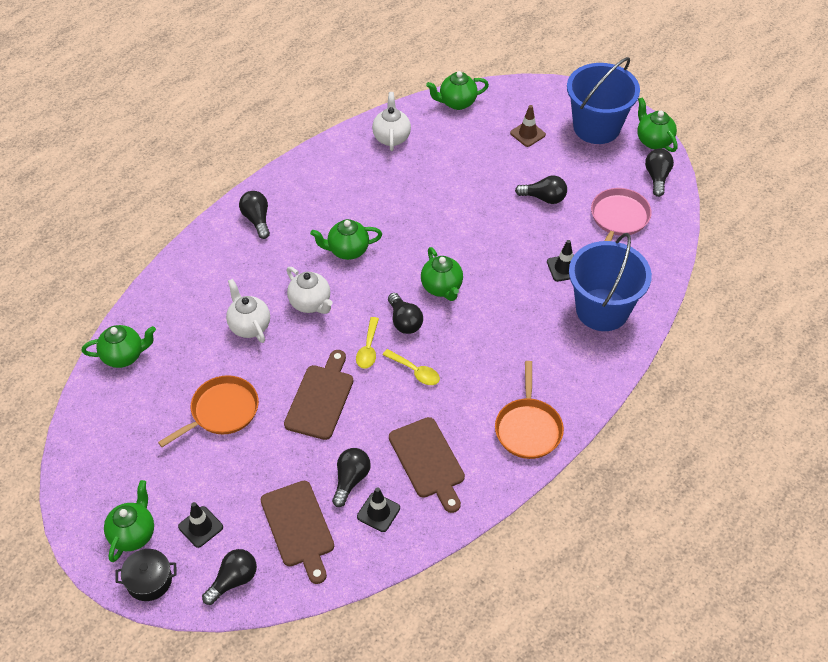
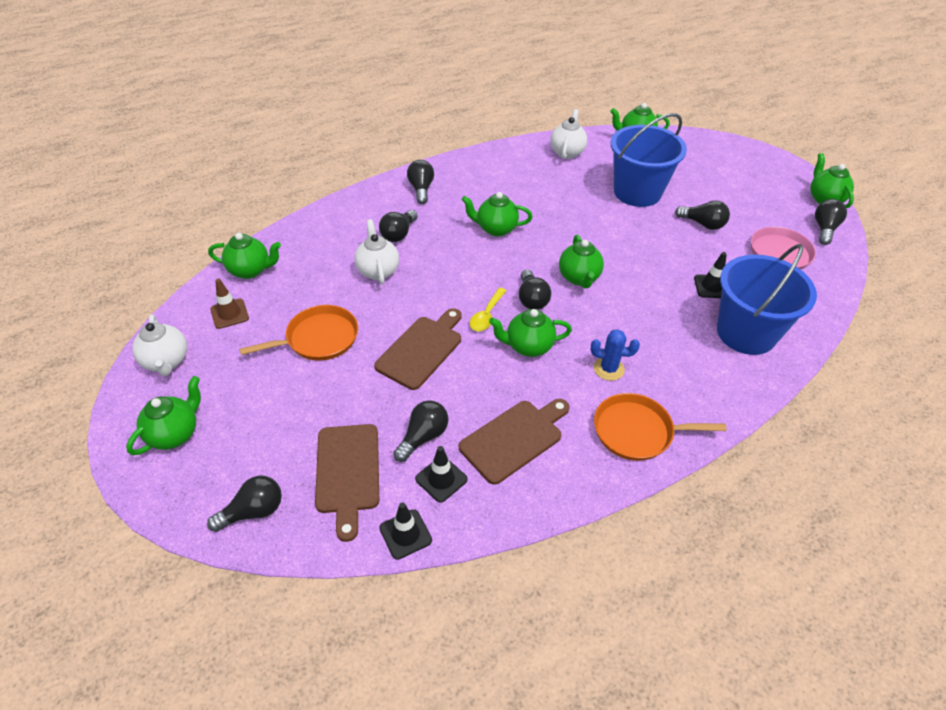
camera: 15 degrees right, 5 degrees down
(149, 580) = (166, 486): black pot -> none
(200, 527) = (245, 444): black traffic cone -> black traffic cone (405, 534)
(254, 279) = (399, 234): none -> black light bulb
(310, 303) = (444, 264): white teapot -> white teapot (166, 362)
(415, 371) = (528, 346): yellow spoon -> green teapot
(428, 461) = (514, 438): brown cutting board -> brown cutting board turned 120 degrees counterclockwise
(491, 376) = (608, 369): none -> blue cactus
(527, 134) = (697, 172): brown traffic cone -> brown traffic cone (229, 314)
(528, 428) = (637, 431): orange pan -> orange pan turned 75 degrees clockwise
(596, 127) = (767, 178): blue bucket -> blue bucket (637, 192)

